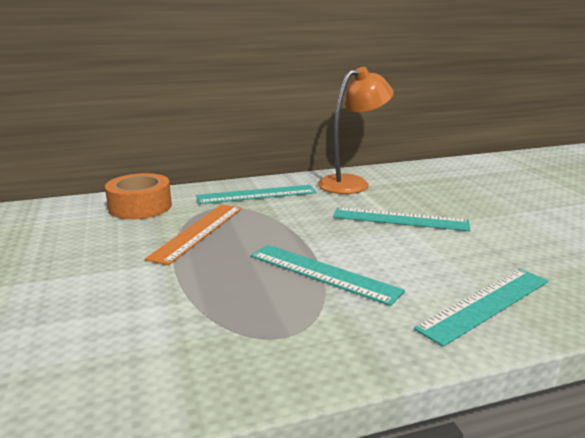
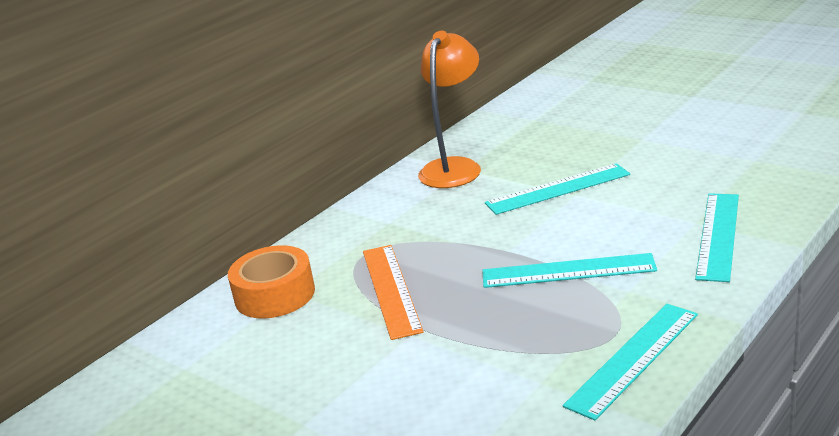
camera: 30 degrees left, 5 degrees up
(256, 194) = (378, 224): turquoise ruler -> turquoise ruler (633, 359)

